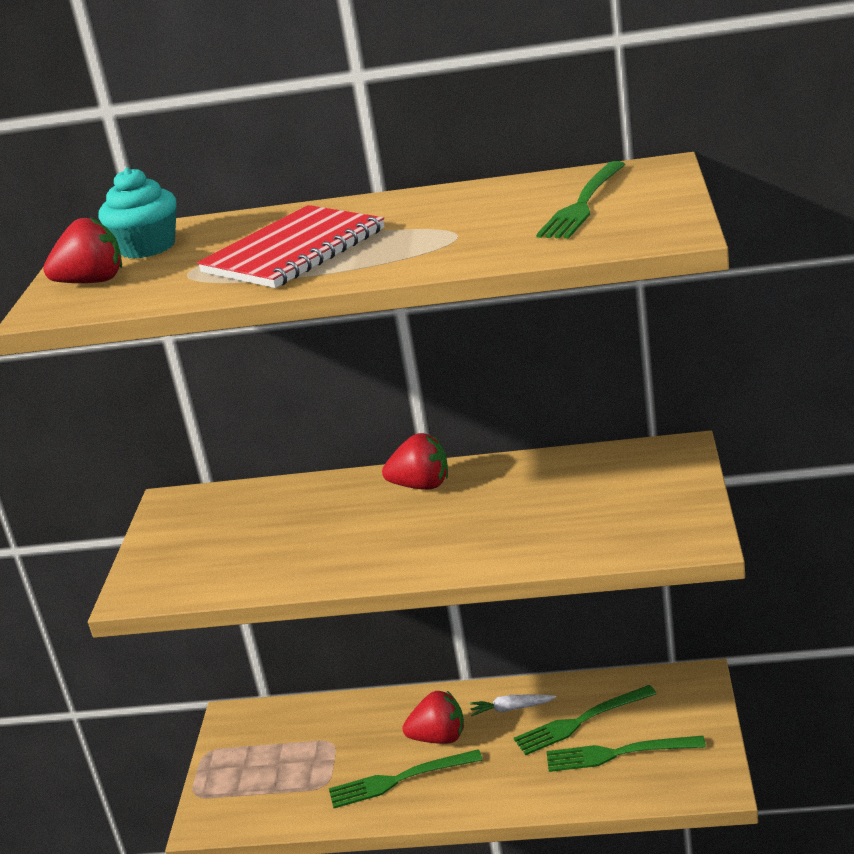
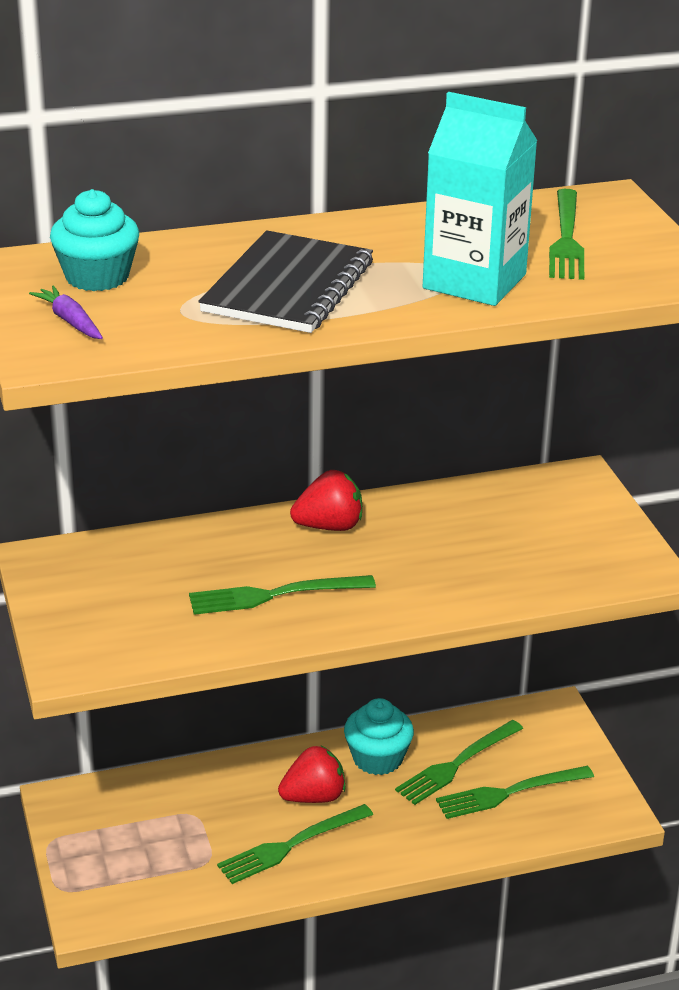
camera: 25 degrees left, 5 degrees up
(92, 282) = (70, 321): red strawberry -> purple carrot
(294, 251) = (288, 287): red notebook -> black notebook
(336, 543) = (273, 595): none -> green fork
(463, 242) = (474, 281): none -> turquoise carton
(511, 709) = (377, 758): white carrot -> turquoise cupcake

